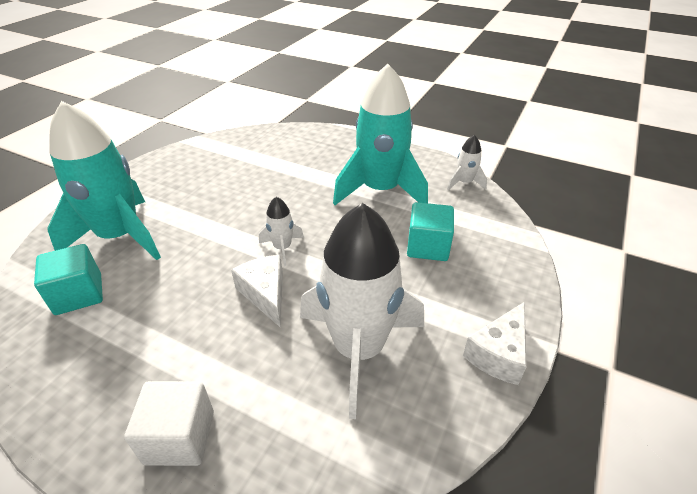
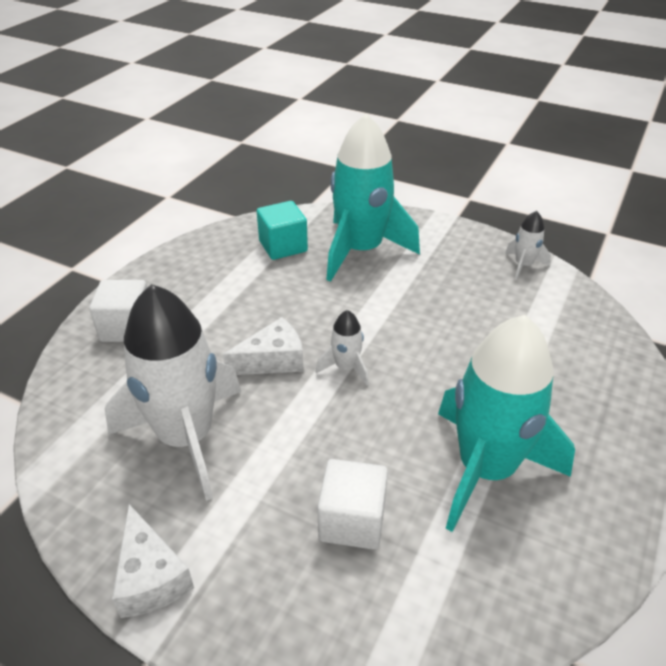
camera: 90 degrees right, 0 degrees up
(427, 247) = (352, 521): turquoise cube -> white cube
(464, 183) = (539, 604): white rocket -> white rocket (523, 265)
(498, 353) = (150, 577): white cheese -> white cheese turned 150 degrees counterclockwise

